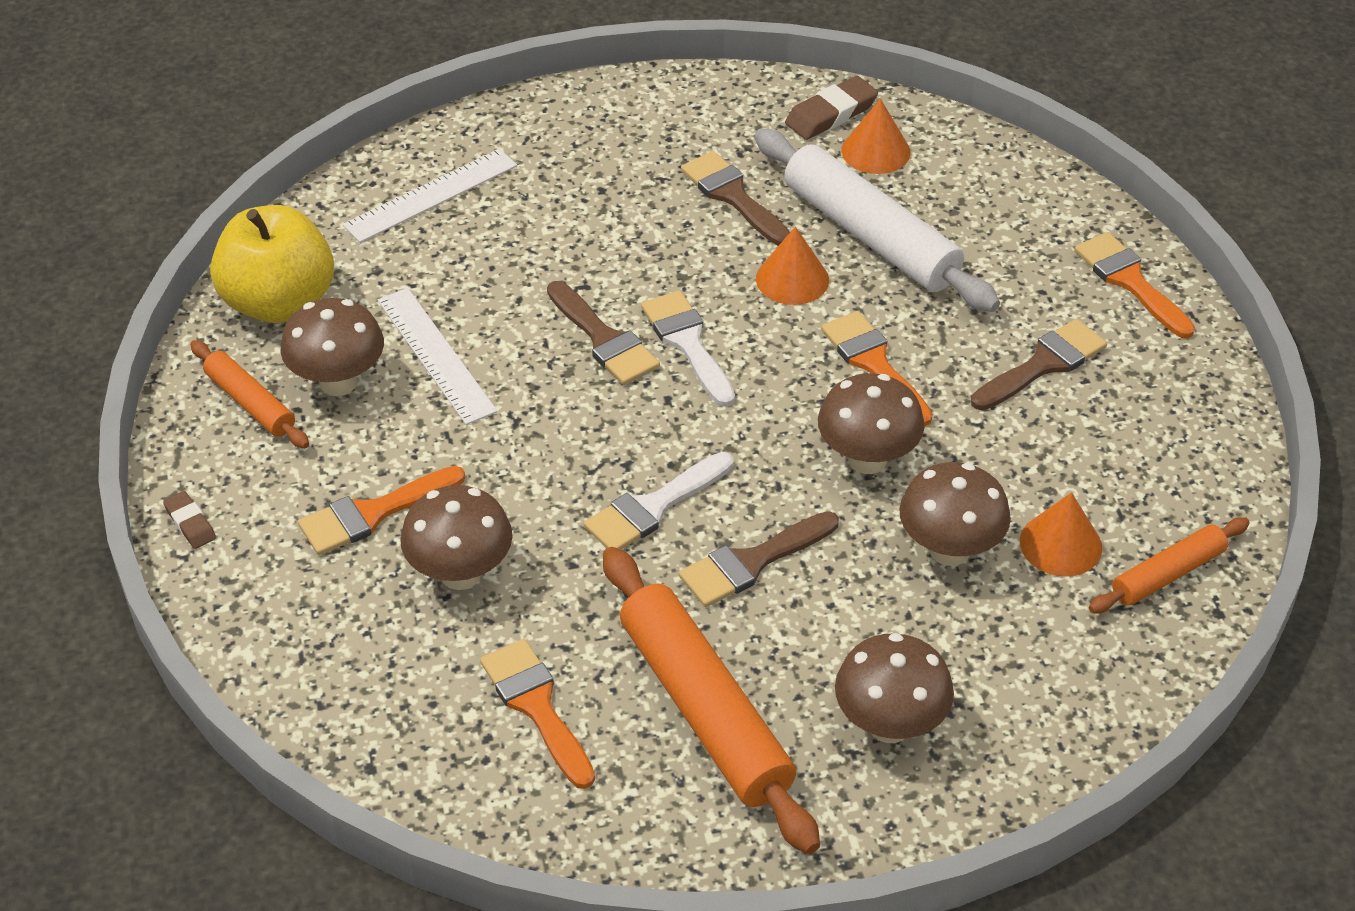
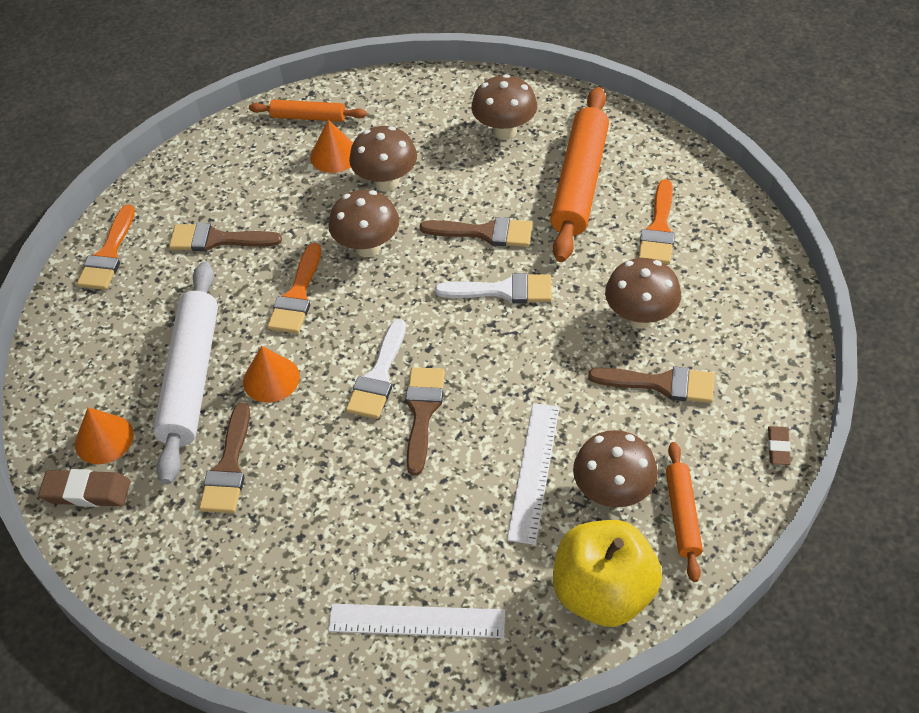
camera: 135 degrees left, 5 degrees up
(373, 513) = (661, 384): orange brush -> brown brush

